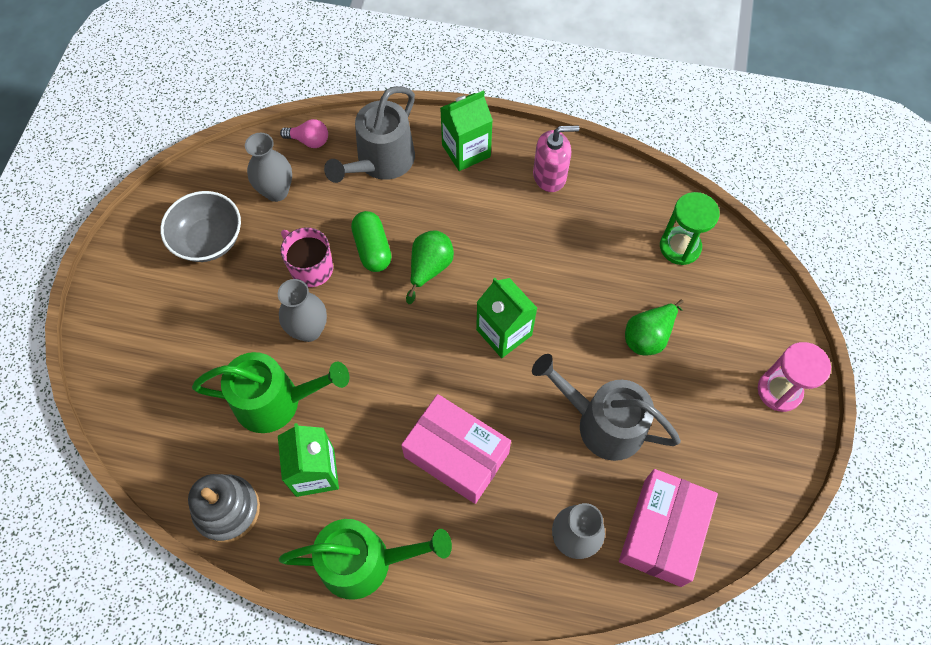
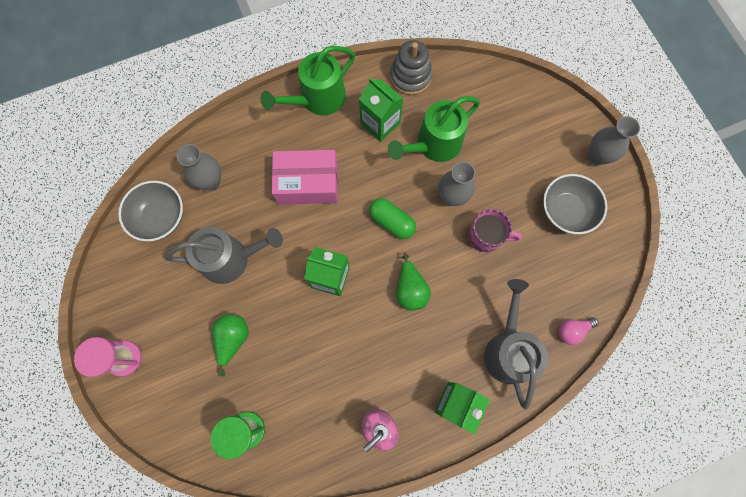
camera: 145 degrees right, 10 degrees up
(276, 191) = (557, 275): grey vase -> grey vase (597, 156)
(372, 248) = (458, 277): green capsule -> green capsule (391, 222)
(662, 532) = (160, 217): pink box -> grey bowl

